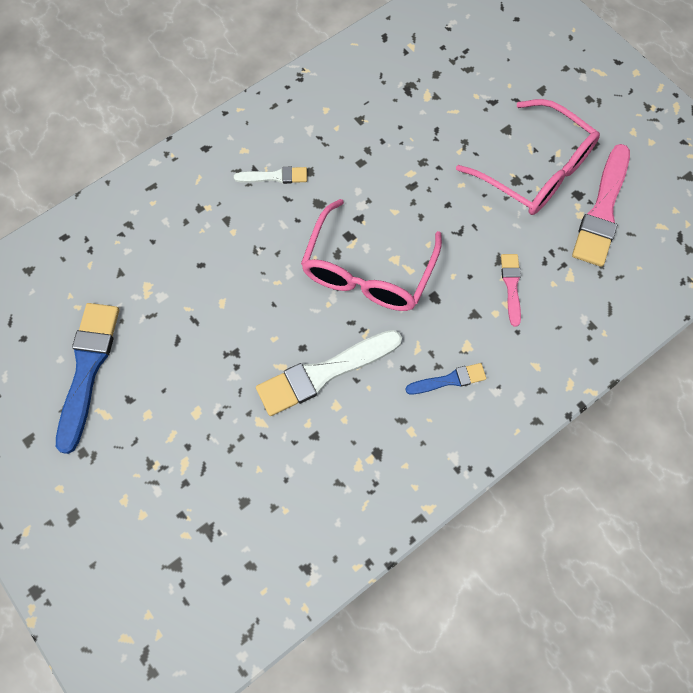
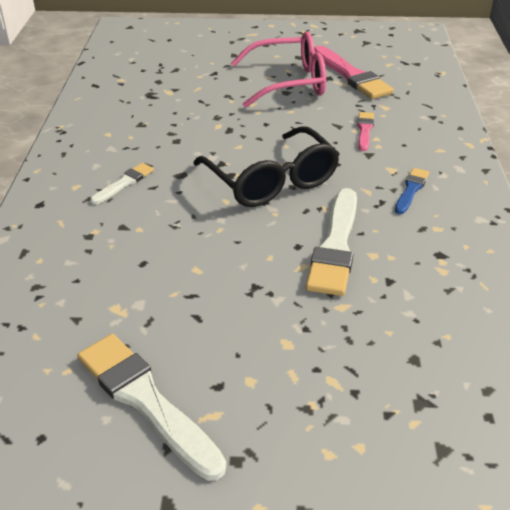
camera: 50 degrees left, 30 degrees down
(88, 368) = (145, 400): blue brush -> white brush
(368, 270) = (271, 180): pink glasses -> black glasses
(511, 286) = (364, 130): pink brush -> pink brush turned 60 degrees clockwise

